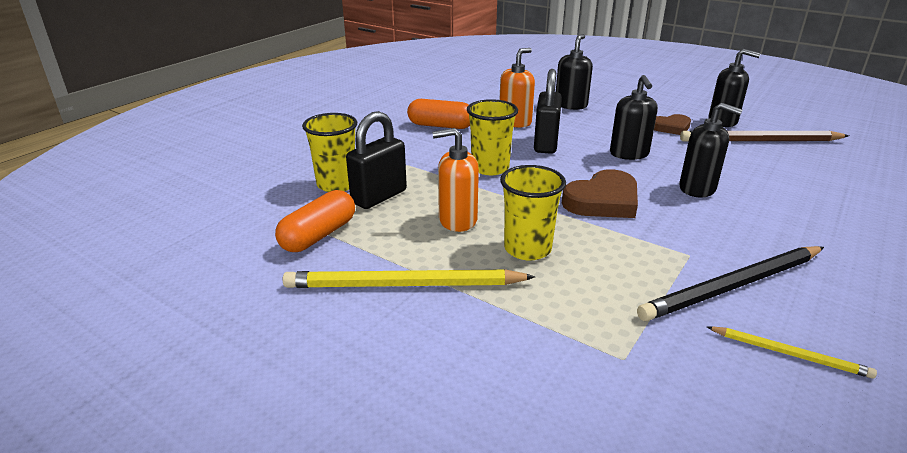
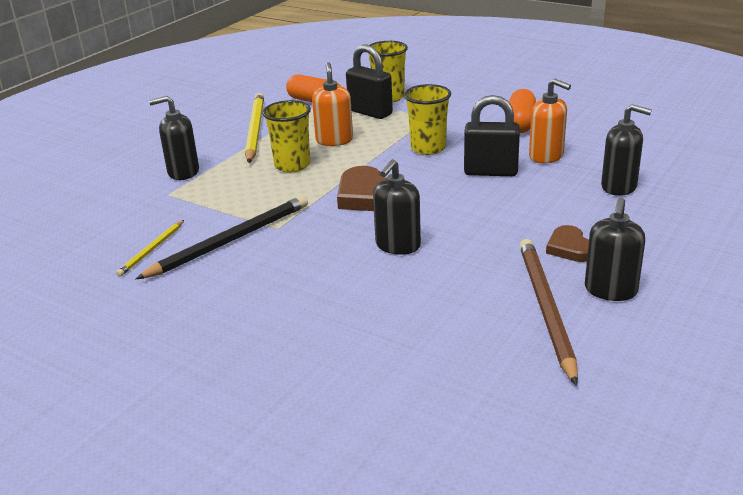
camera: 90 degrees right, 0 degrees up
(629, 154) = (477, 215): black soap dispenser -> black soap dispenser (183, 172)
(733, 286) = (230, 240): black pencil -> black pencil turned 75 degrees clockwise

